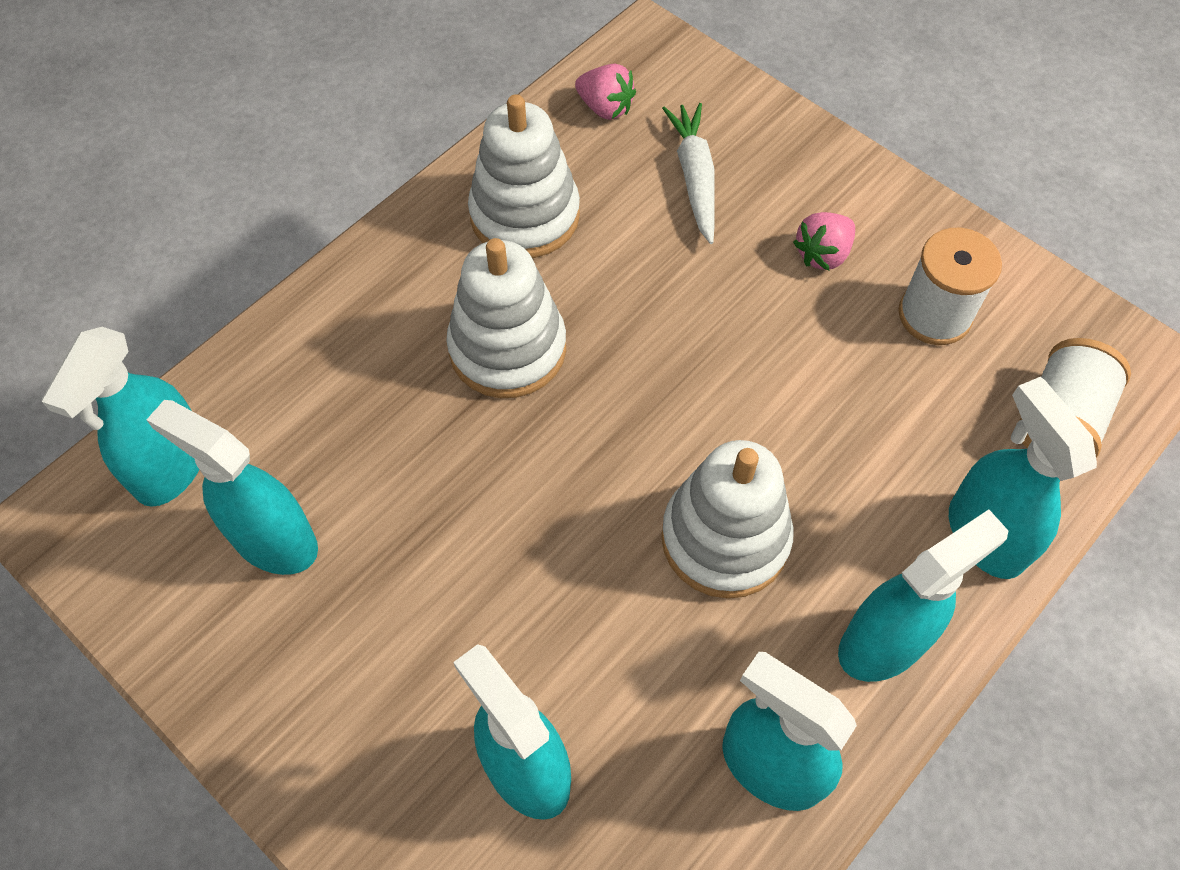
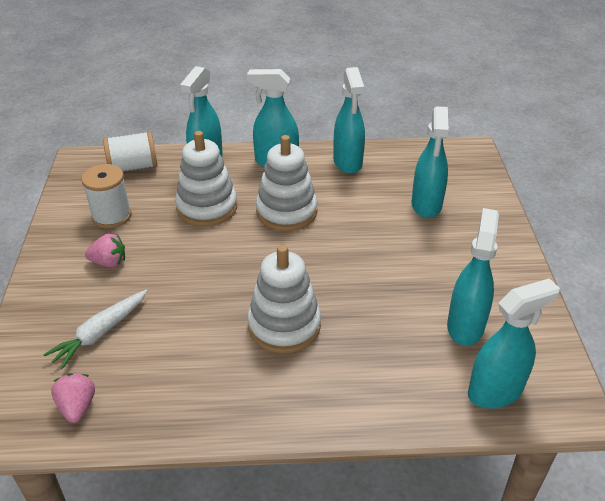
camera: 135 degrees left, 20 degrees down
(273, 540) = (465, 326): turquoise spray bottle -> turquoise spray bottle turned 150 degrees counterclockwise
(525, 215) = (198, 381): white stacking toy -> white stacking toy (207, 207)

